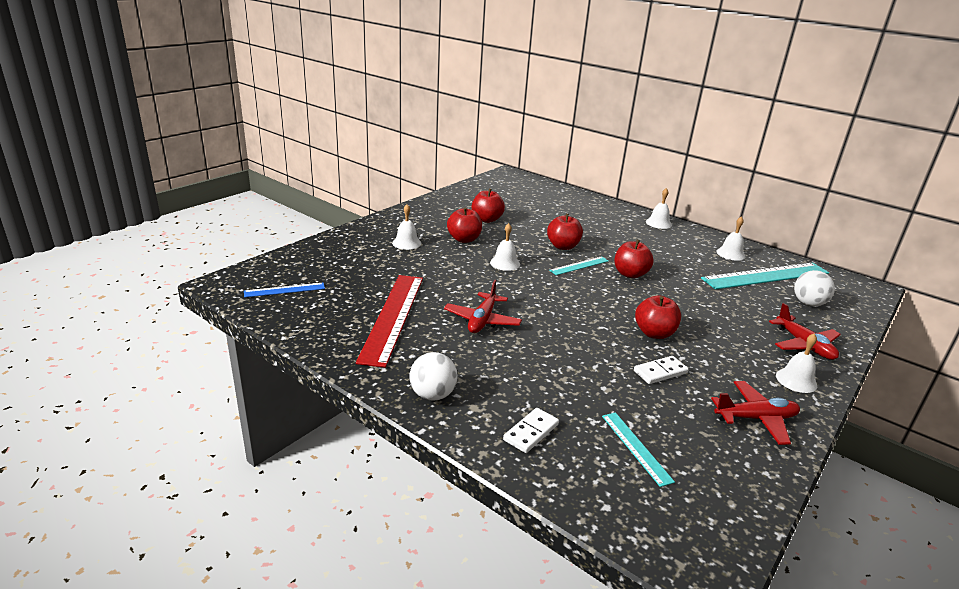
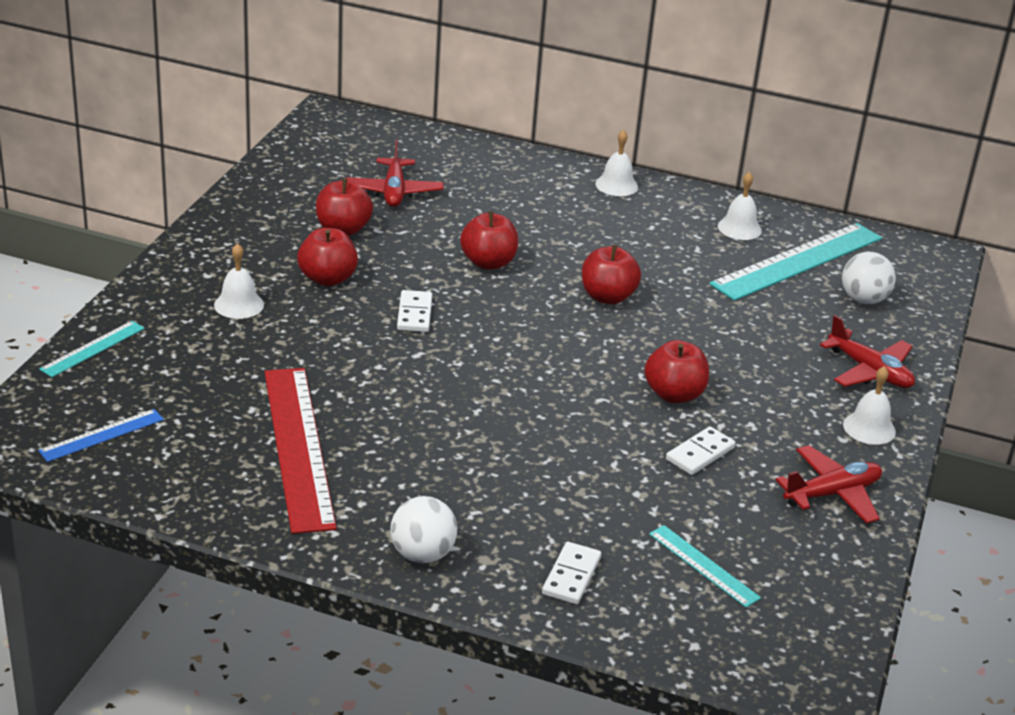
camera: 20 degrees left, 5 degrees up
(482, 320) = (430, 424): red plane -> red plane (394, 191)
(505, 263) = (414, 314): white bell -> white domino
(579, 265) = (527, 296): turquoise ruler -> turquoise ruler (92, 348)

